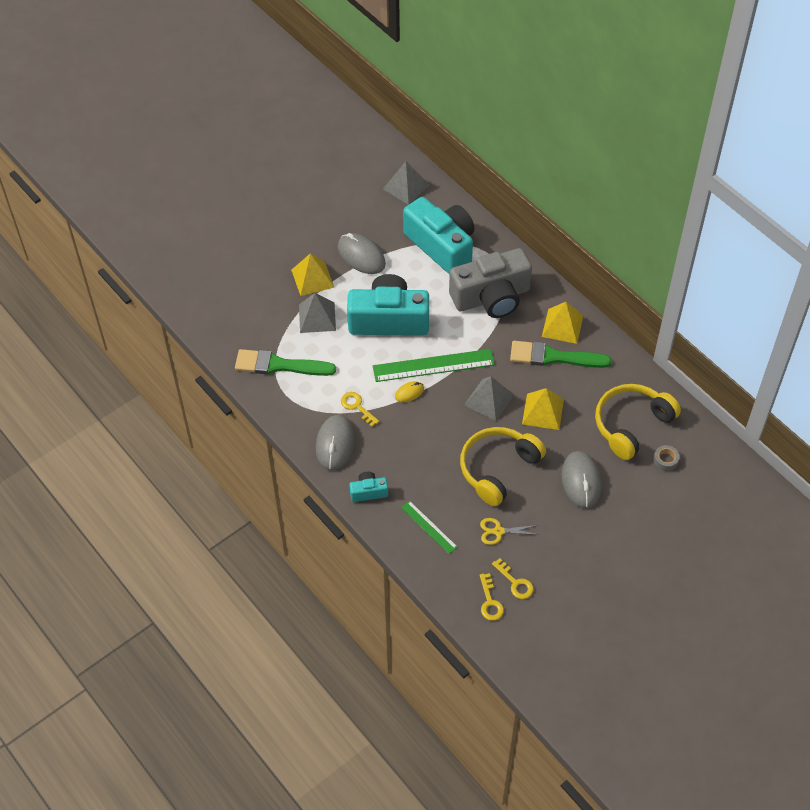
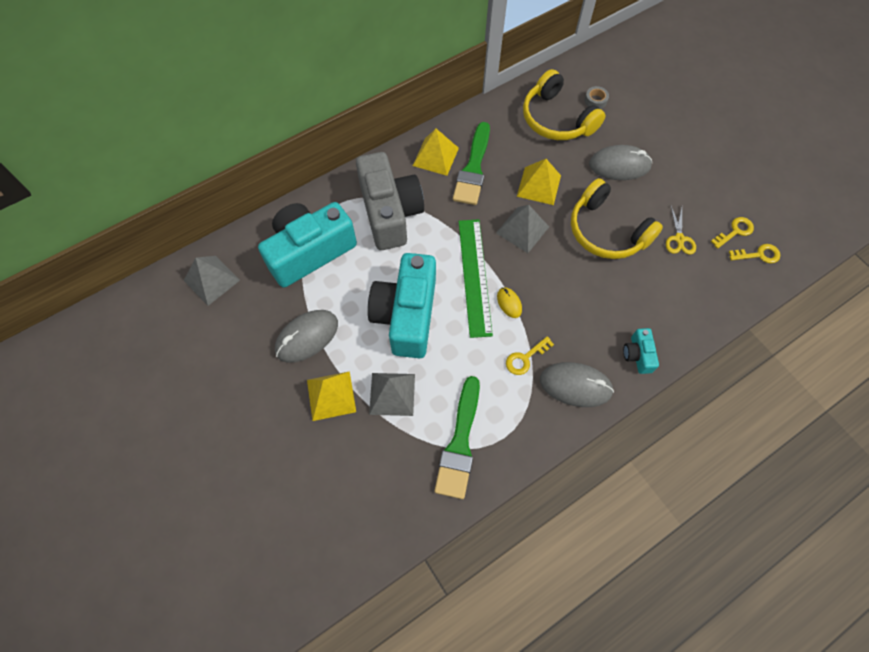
camera: 85 degrees left, 10 degrees up
(429, 527) = (678, 300): green ruler -> none

